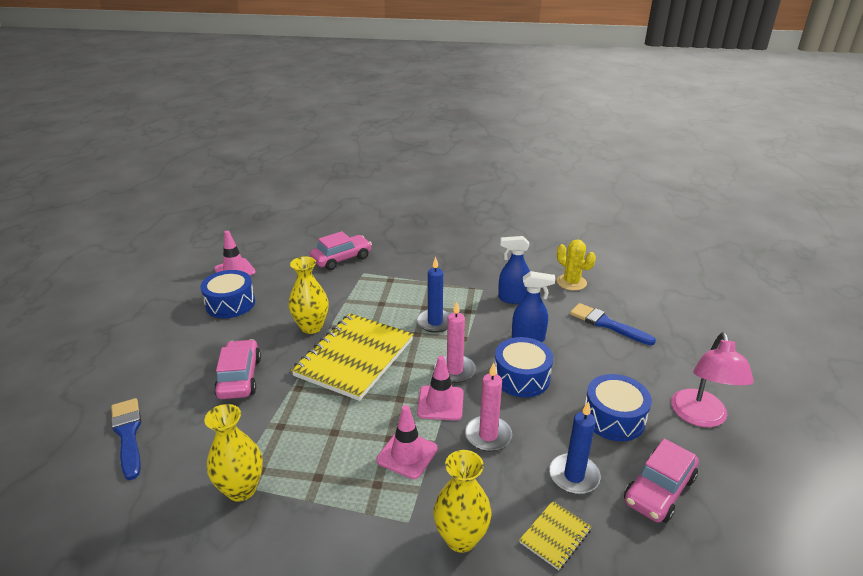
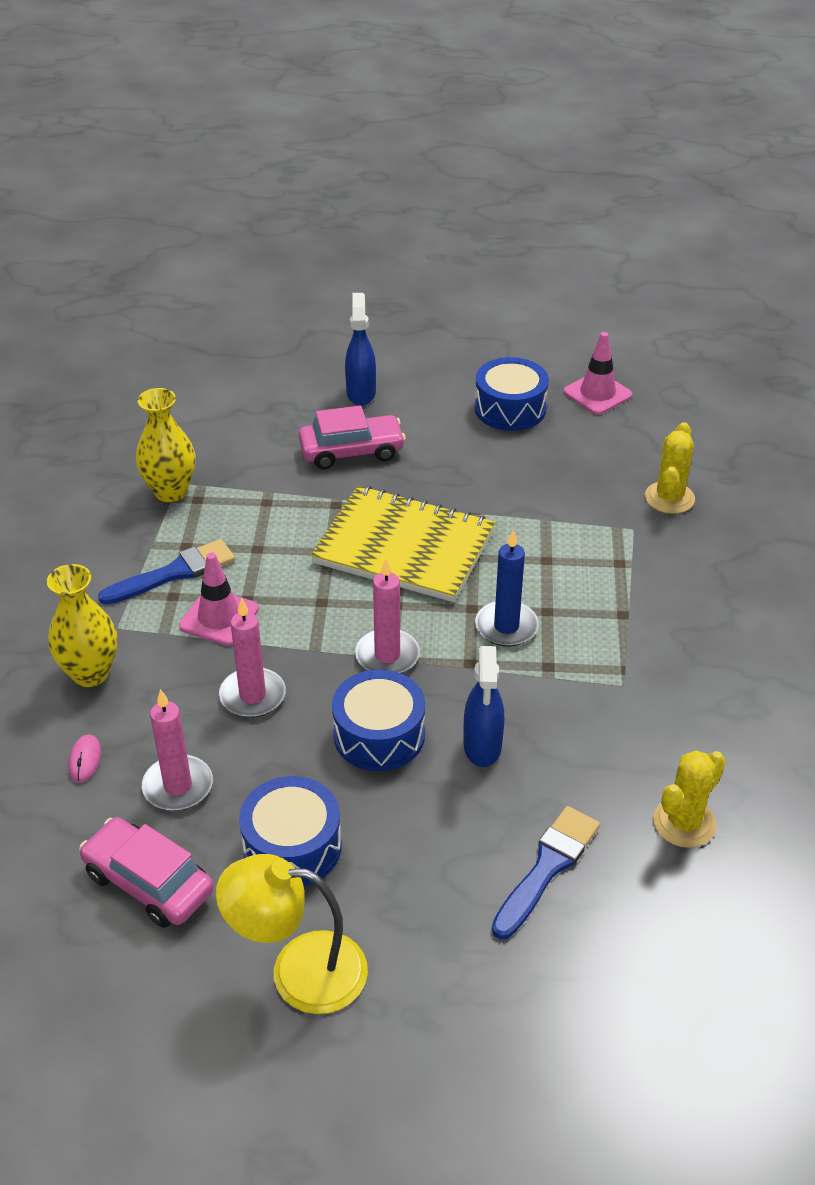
camera: 85 degrees right, 10 degrees up
(128, 434) = (250, 393): blue brush -> blue brush (174, 573)
(311, 327) = (469, 495): yellow vase -> none
(341, 259) = (669, 498): pink car -> yellow cactus
(440, 403) = (315, 644): pink traffic cone -> none
(513, 298) = (601, 728): blue spray bottle -> blue spray bottle (361, 393)
(555, 536) = (85, 760): yellow notebook -> pink mouse
(574, 476) = (178, 786): blue candle -> pink candle
(700, 417) = (299, 971): pink lamp -> yellow lamp

